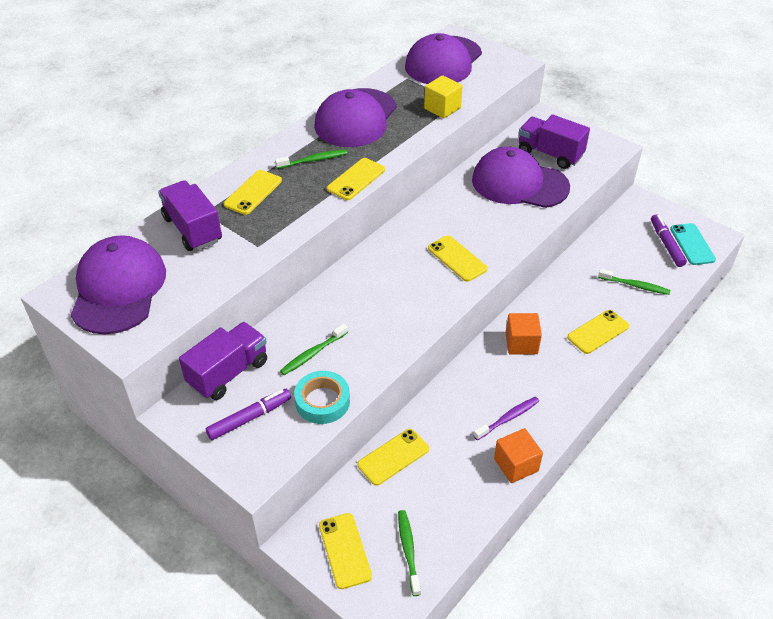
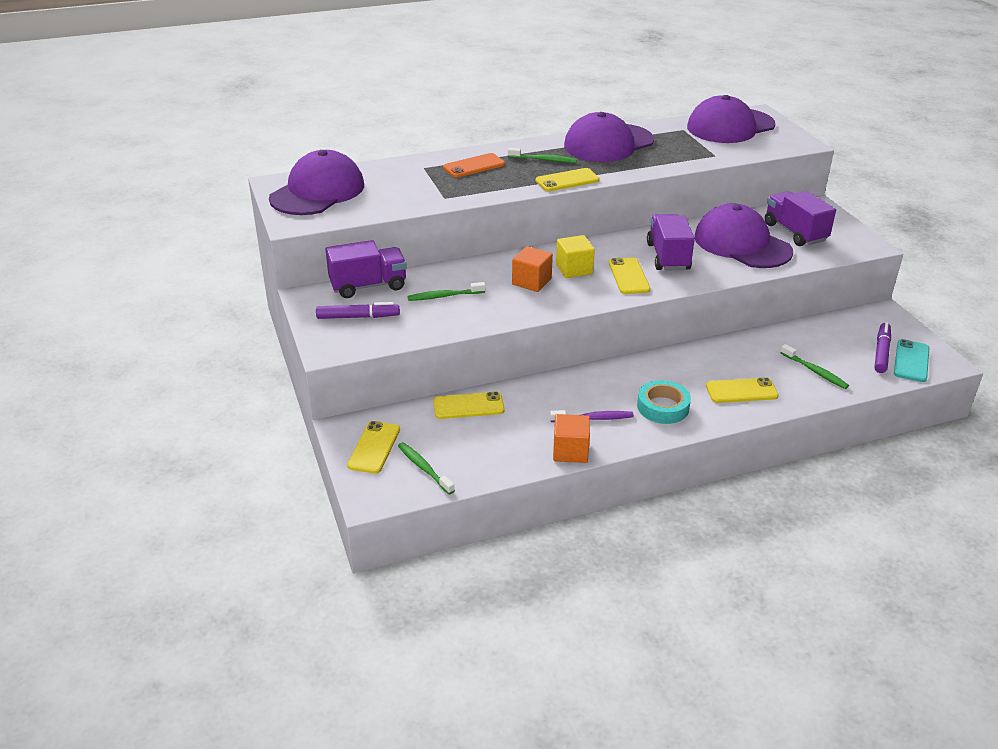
camera: 30 degrees right, 10 degrees down
(192, 229) = (405, 174): purple truck -> purple truck (668, 257)
(253, 192) = (474, 166): yellow phone -> orange phone
(322, 401) = (423, 326): turquoise tape -> turquoise tape (663, 407)
(408, 551) = (424, 468): green toothbrush -> green toothbrush turned 60 degrees counterclockwise
(442, 108) = (695, 156): yellow cube -> yellow cube (574, 269)
(521, 343) = (656, 373): orange cube -> orange cube (531, 282)

